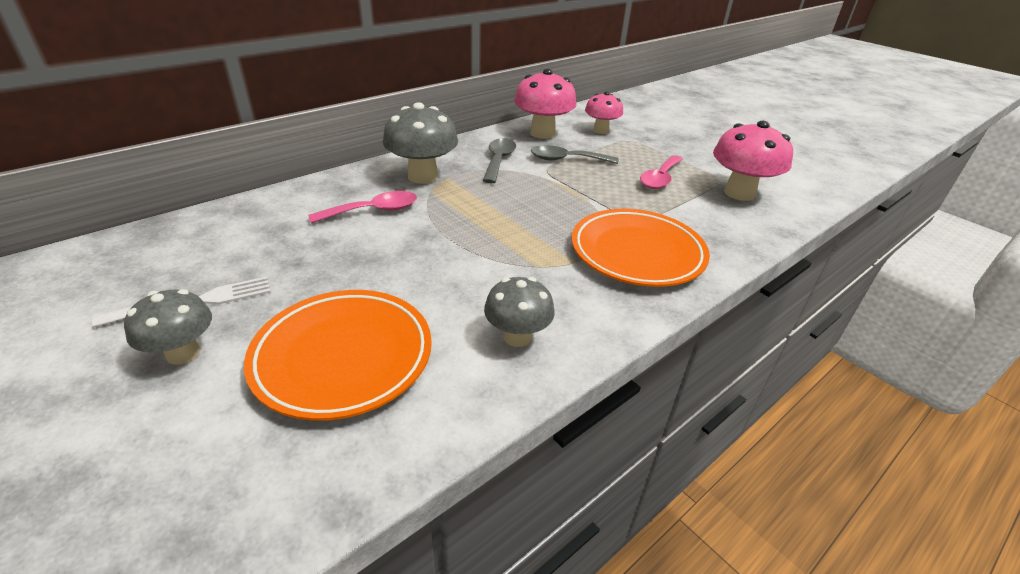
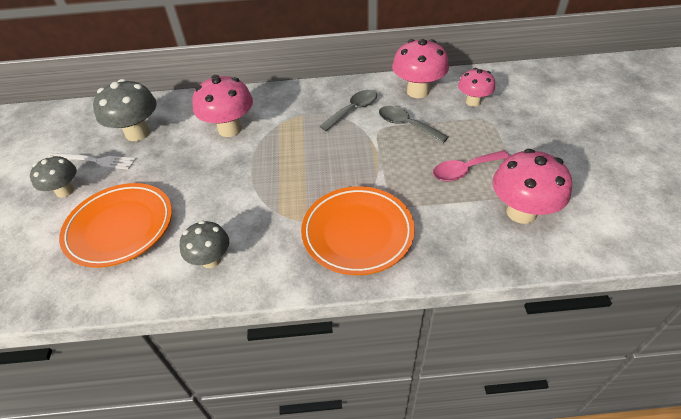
camera: 40 degrees right, 10 degrees up
(373, 211) = (230, 129): pink spoon -> pink mushroom
(423, 176) = (287, 109): grey mushroom -> grey mushroom (138, 133)

